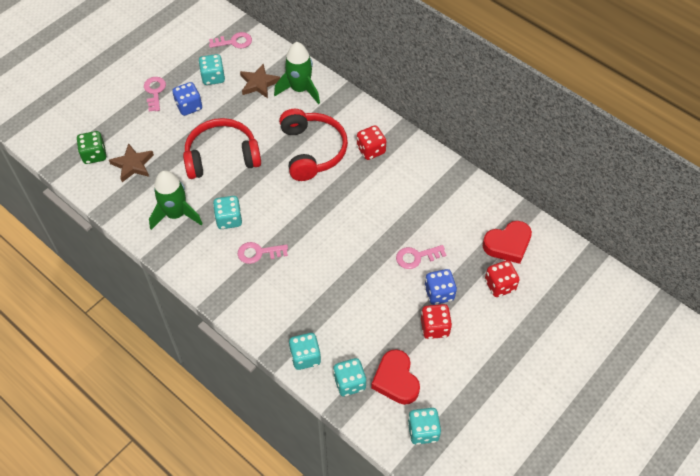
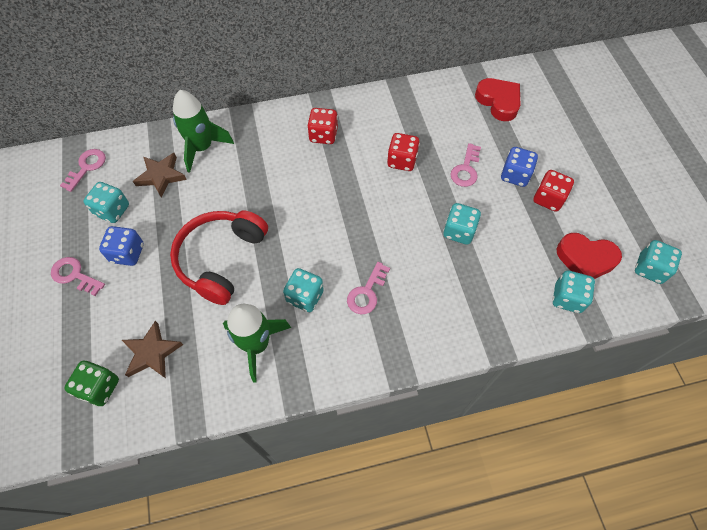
camera: 55 degrees left, 5 degrees up
(305, 357) = (516, 320): turquoise dice -> turquoise dice (459, 231)
(312, 151) = (283, 179): red headphones -> none
(500, 285) = (535, 130): red dice -> red dice (402, 161)
(508, 244) = (498, 102): red heart -> red heart turned 45 degrees counterclockwise

